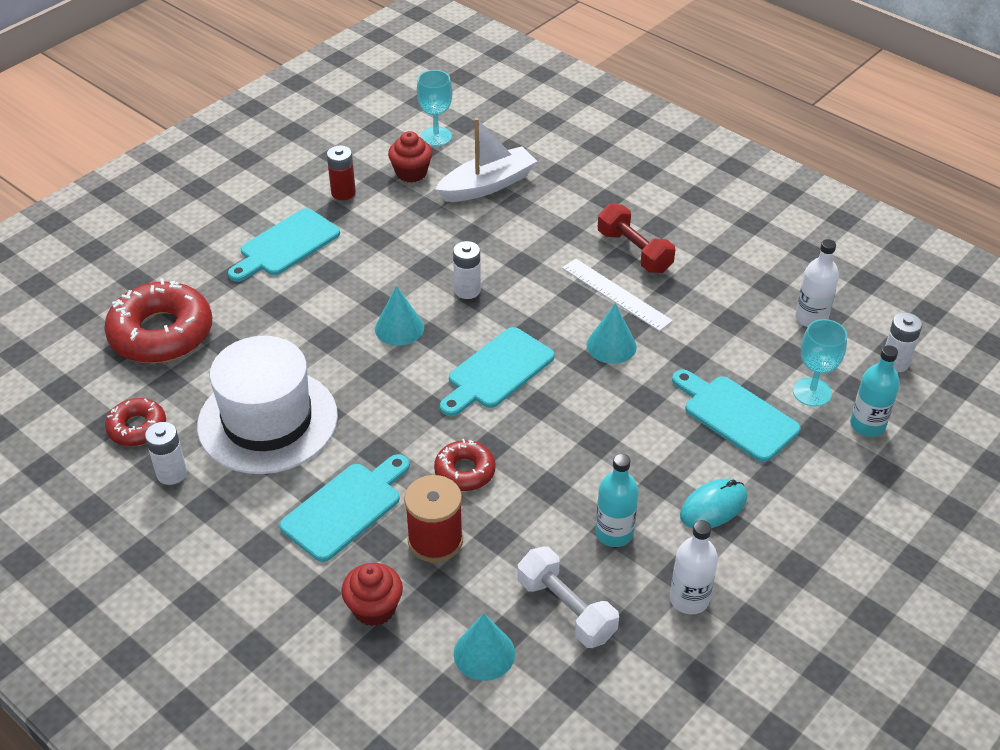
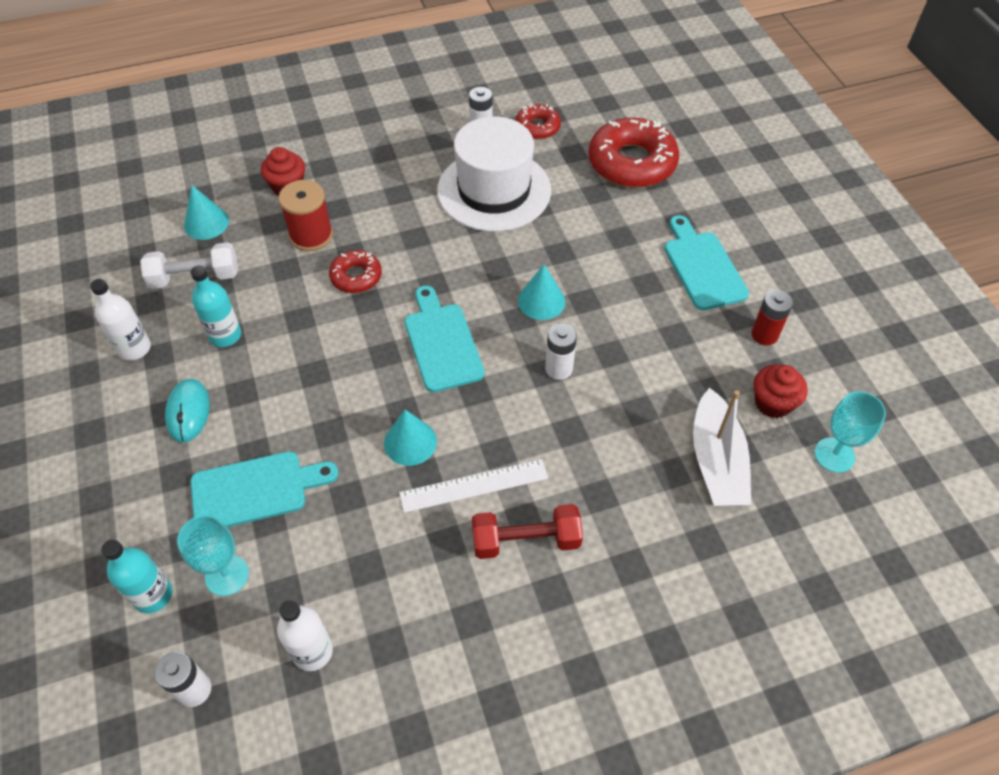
camera: 120 degrees right, 10 degrees up
(346, 508) = (379, 202): turquoise cutting board -> none

